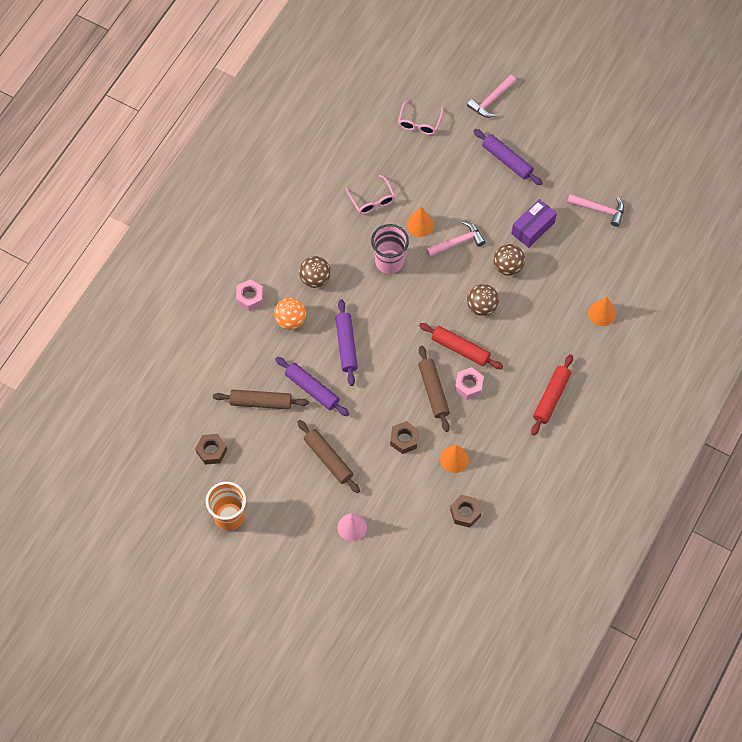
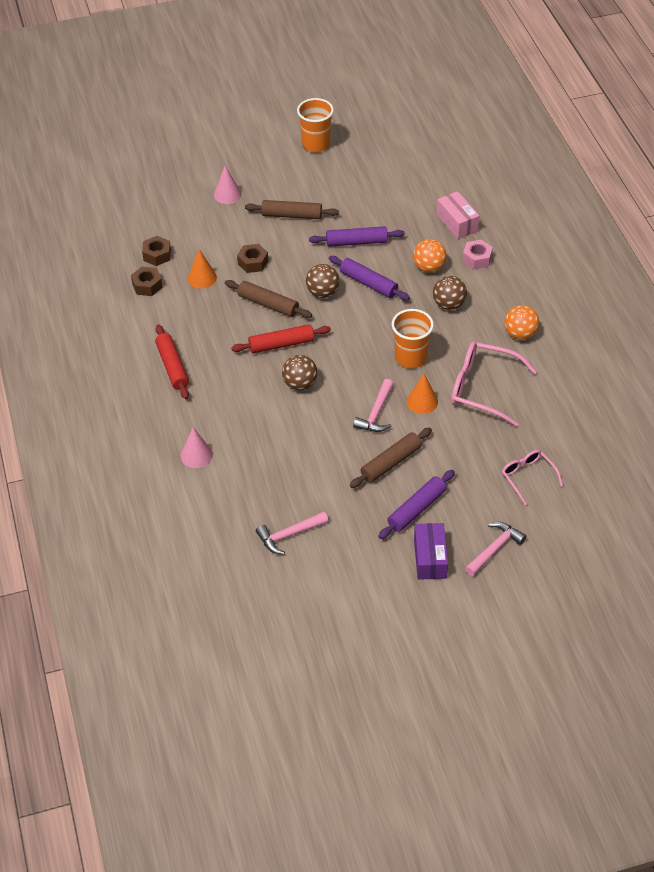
camera: 135 degrees right, 15 degrees down
(211, 451) = (375, 165): brown nut -> brown nut (147, 285)
(224, 340) = (457, 223): none -> pink box
(261, 402) = (380, 210): brown rolling pin -> brown rolling pin (391, 463)
(299, 216) = (520, 334): none -> orange ball
(372, 200) = (482, 388): pink glasses -> pink glasses, size x1.72
(389, 261) = (410, 358): pink cup -> orange cup
(469, 385) = (246, 327): pink nut -> none
(491, 100) = (494, 549): pink hammer -> pink hammer turned 45 degrees clockwise
(507, 160) = (416, 509): purple rolling pin -> purple rolling pin turned 45 degrees counterclockwise
(508, 267) = (314, 428): brown ball -> brown ball (322, 292)
(533, 228) = (328, 473): purple box -> purple box (430, 558)
(602, 313) = (196, 455): orange cone -> pink cone

